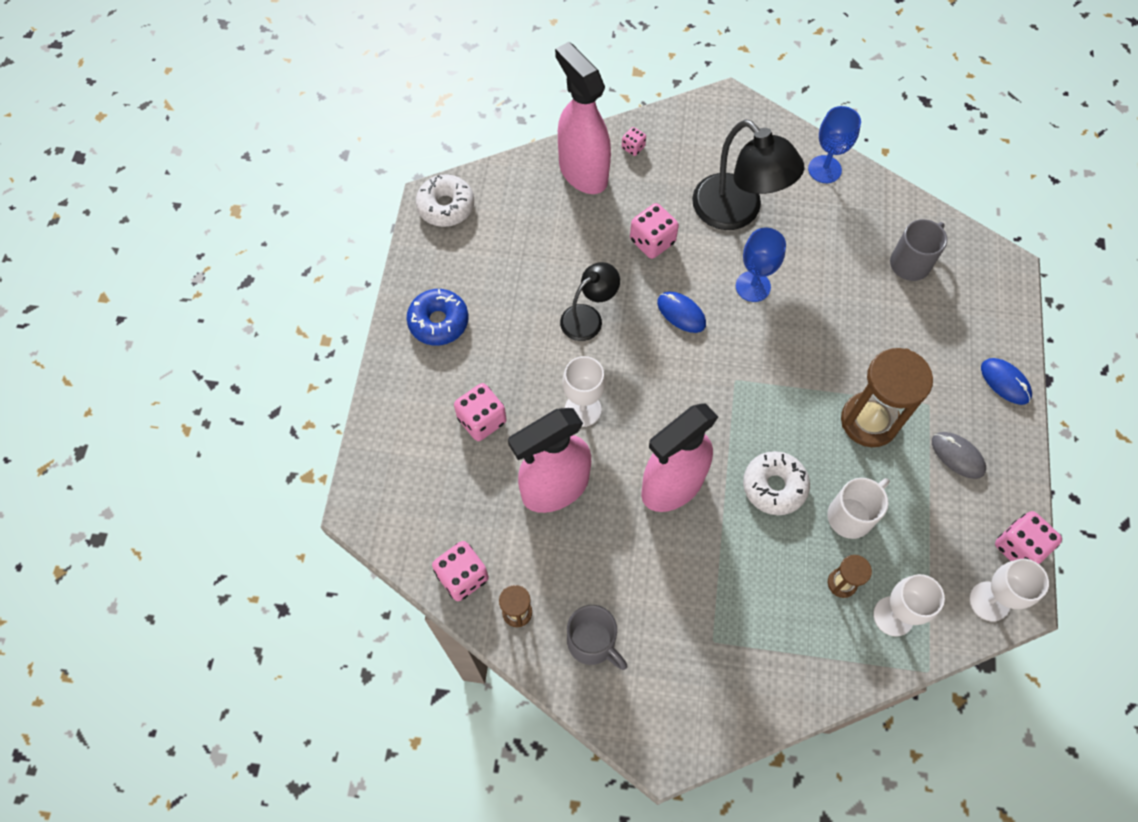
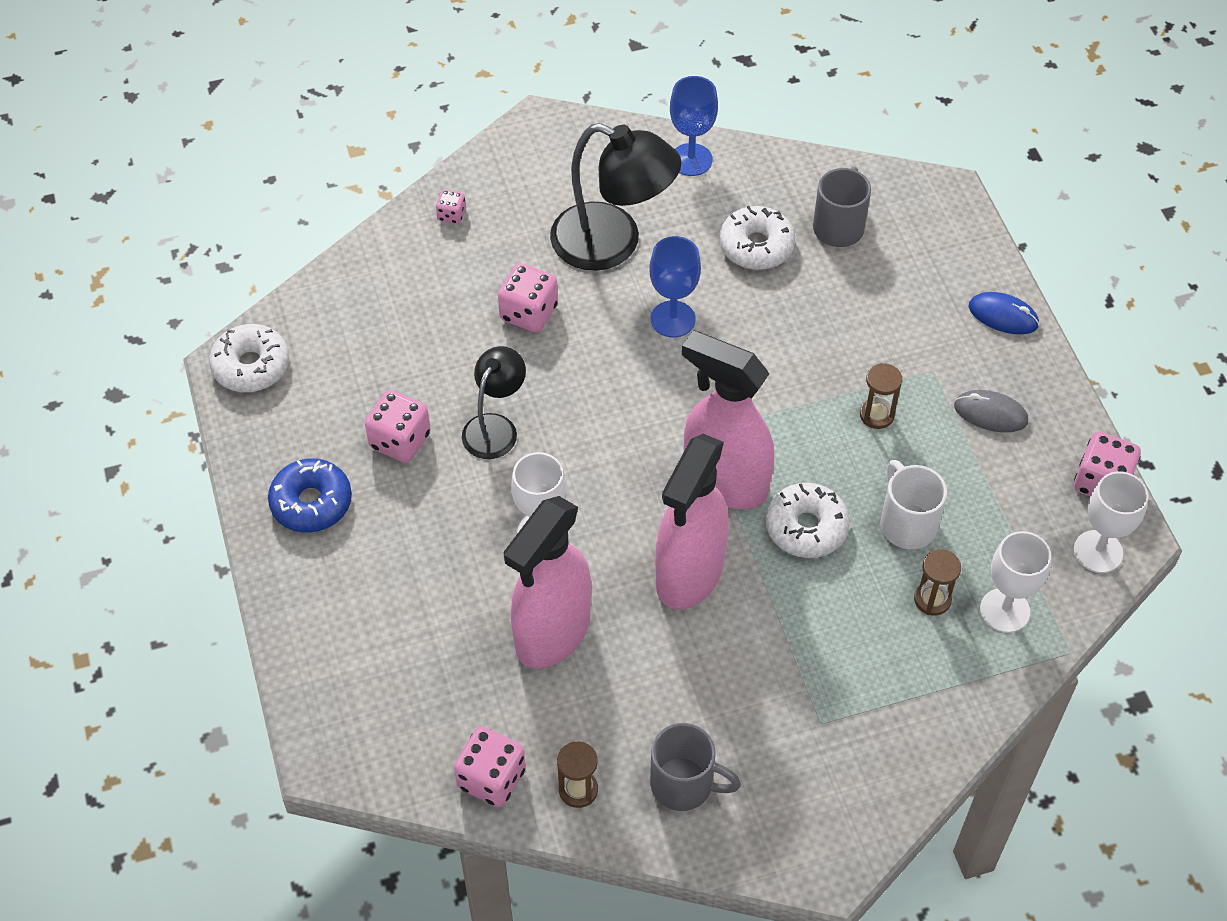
camera: 25 degrees left, 10 degrees down
(482, 420) = (424, 593): pink dice -> pink dice (400, 440)
(582, 172) = (404, 265): pink spray bottle -> pink spray bottle (724, 482)
(681, 313) = (604, 380): blue mouse -> none
(841, 254) = (756, 246): none -> white donut
(851, 515) = (907, 524): white mug -> white mug turned 45 degrees counterclockwise
(869, 421) = (877, 415): brown hourglass -> brown hourglass, size x0.48

